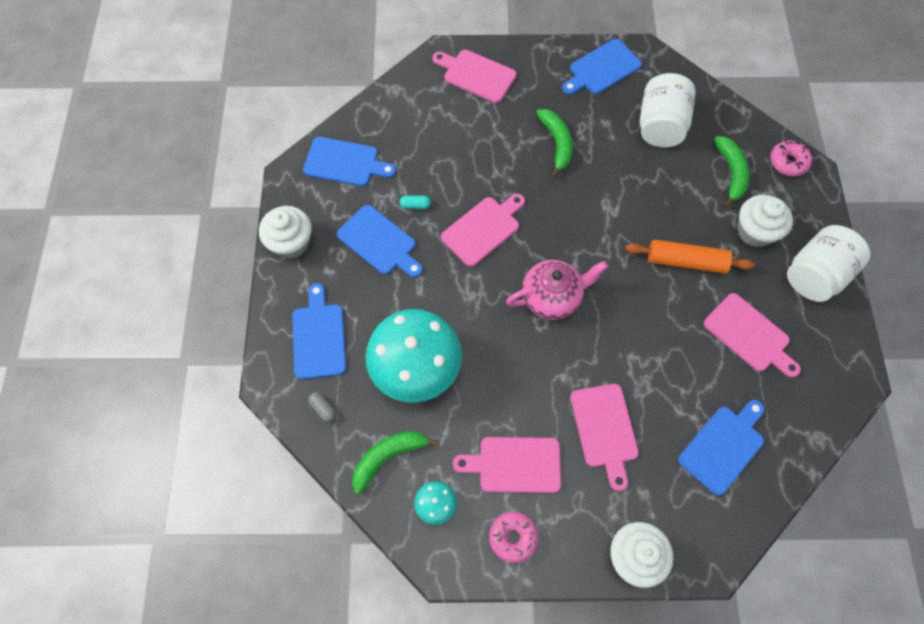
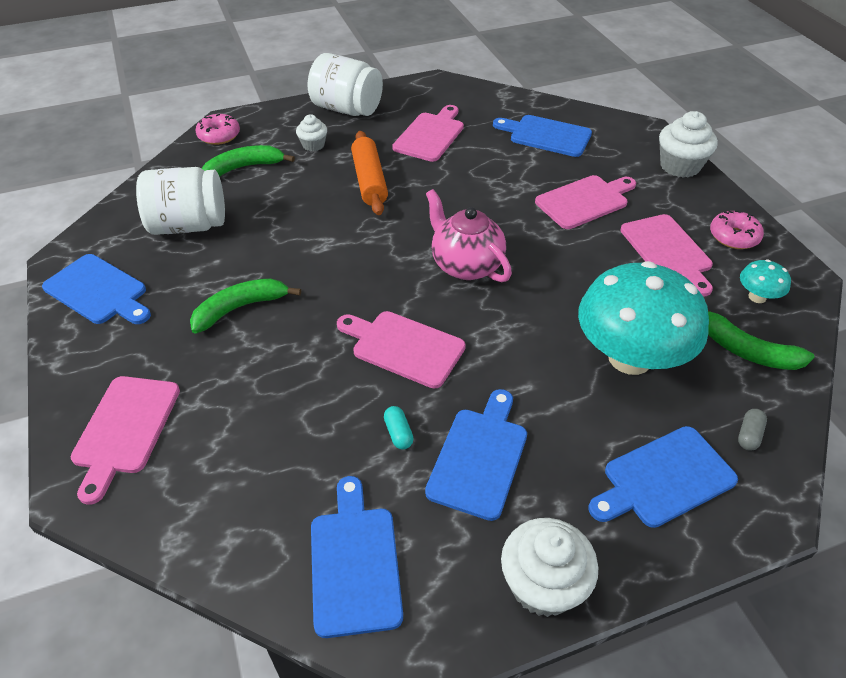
camera: 110 degrees left, 20 degrees down
(755, 231) = (313, 145): white cupcake -> white cupcake, size x0.58

